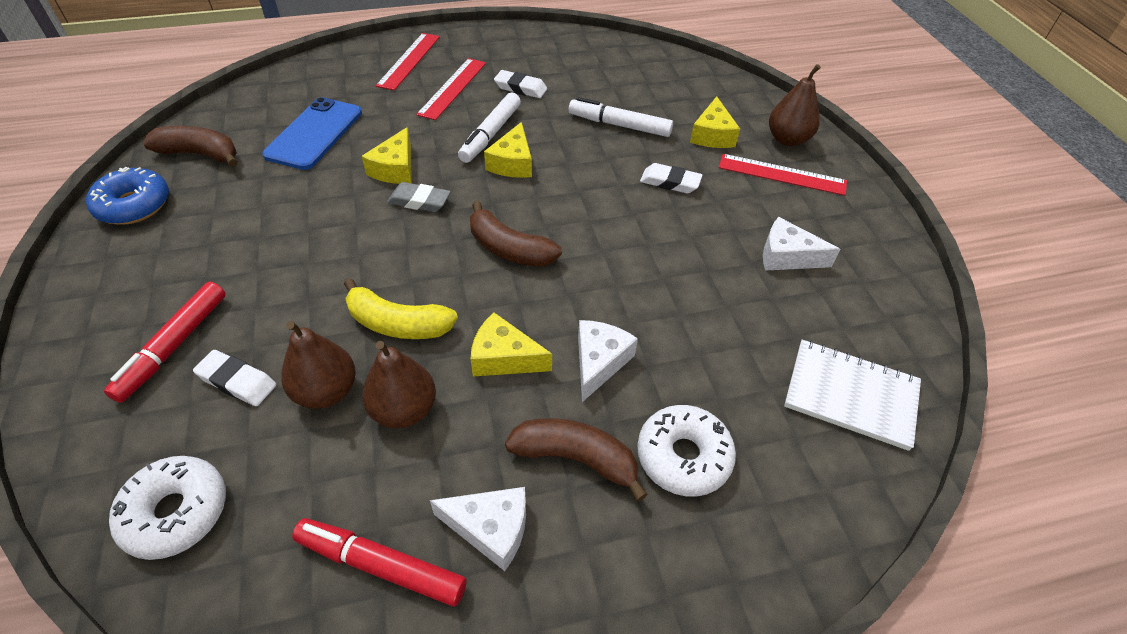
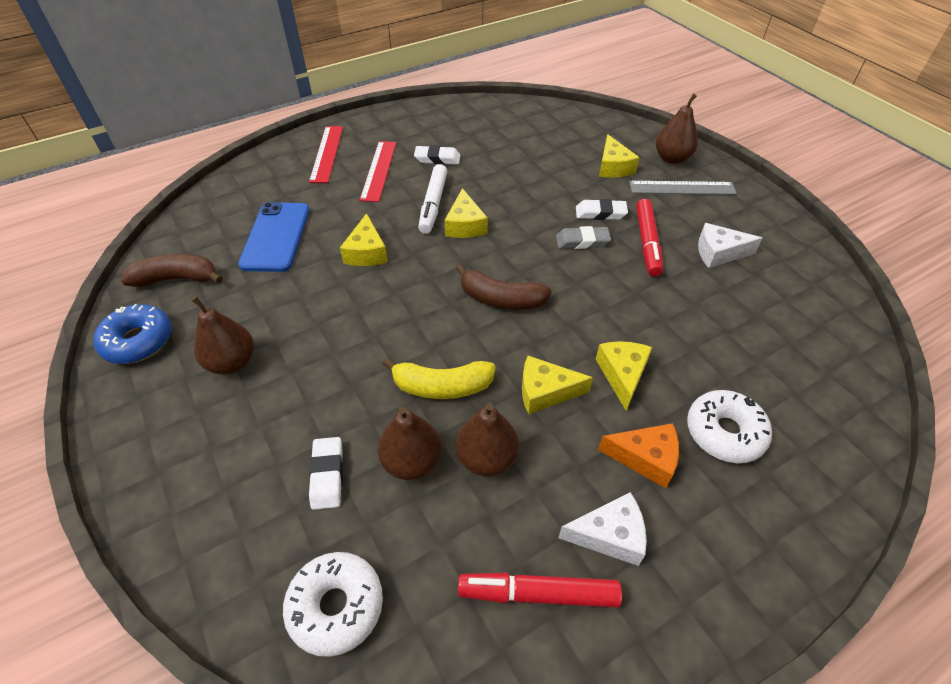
camera: 15 degrees left, 0 degrees up
(174, 346) = (251, 460): red marker -> red marker (647, 242)
(207, 247) = (232, 362): none -> brown pear
(237, 381) = (327, 475): white eraser -> white eraser turned 75 degrees clockwise
(419, 201) = (403, 276): grey eraser -> grey eraser (582, 241)
(576, 459) = (645, 458): brown banana -> orange cheese
(599, 362) = (622, 375): white cheese -> yellow cheese
(619, 125) = (536, 174): white marker -> none
(782, 174) = (682, 188): red ruler -> grey ruler
(850, 395) = (818, 350): white notebook -> none

